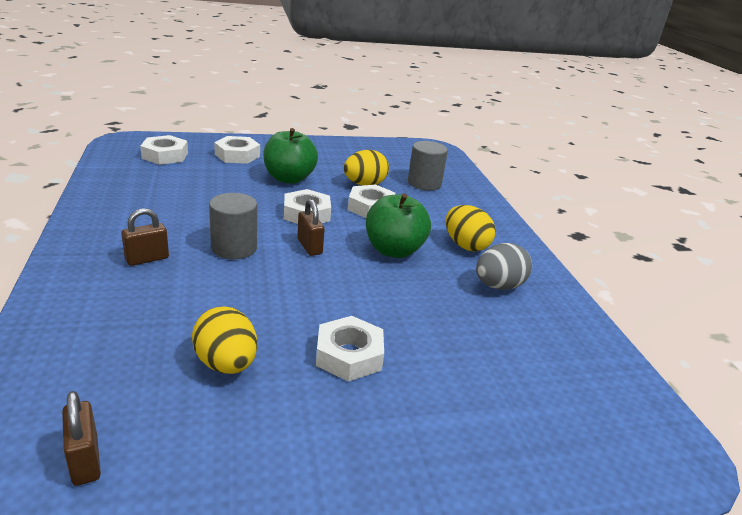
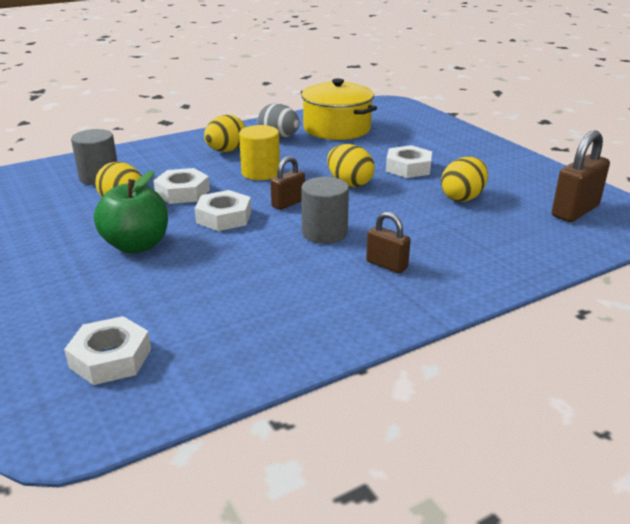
camera: 105 degrees left, 0 degrees up
(85, 460) = (575, 211): brown padlock -> brown padlock, size x1.64
(237, 155) = (74, 299): white nut -> none
(331, 294) = (349, 183): none -> yellow egg
(394, 250) = (260, 173): green apple -> yellow cylinder
(526, 342) = (337, 129): none -> yellow pot

